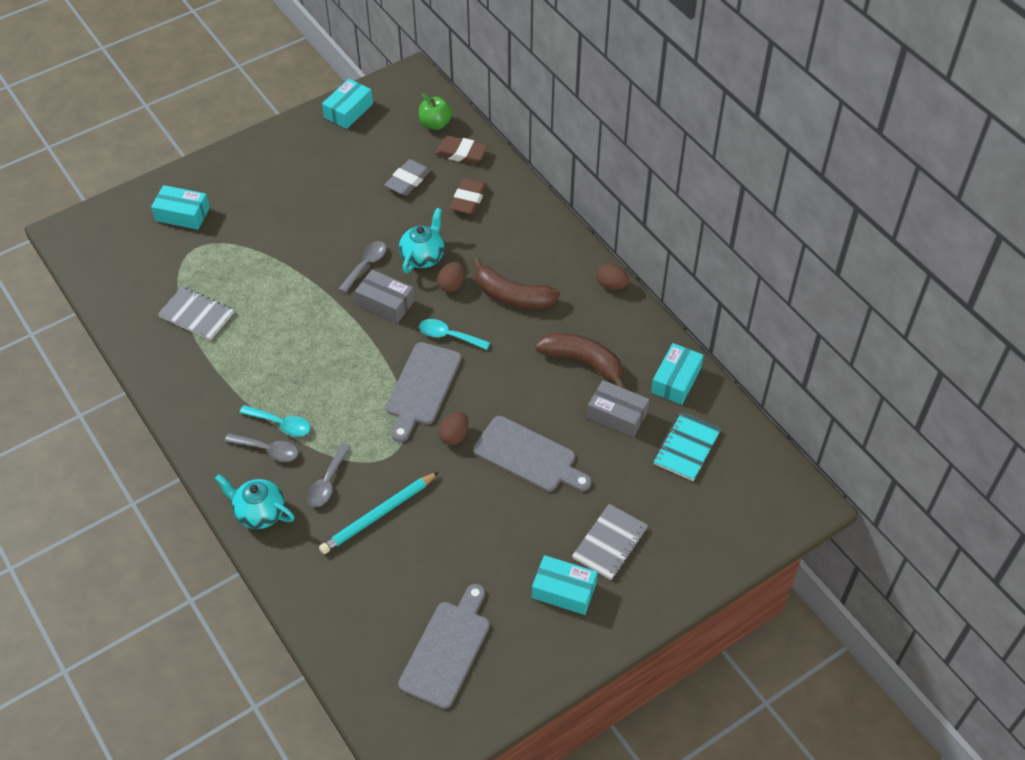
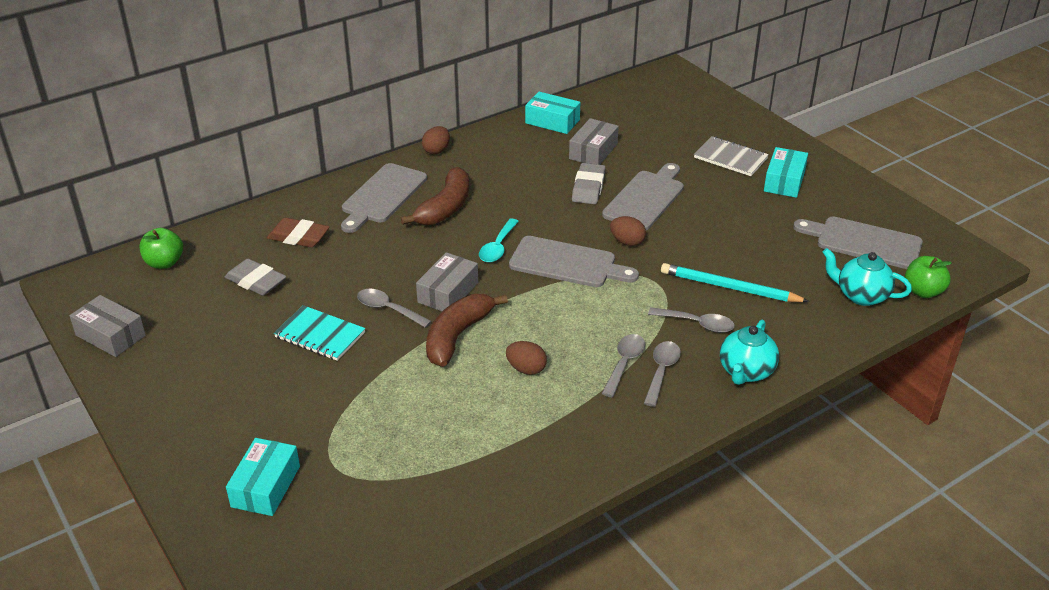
camera: 90 degrees left, 15 degrees down
(196, 315) = (456, 452): grey notebook -> none
(281, 424) = (624, 363): turquoise spoon -> grey spoon
(348, 111) = (110, 335): turquoise box -> grey box
(360, 689) = (923, 291): none -> green apple
(378, 515) = (730, 287): turquoise pencil -> turquoise pencil turned 150 degrees clockwise
(423, 257) = (381, 267): turquoise teapot -> turquoise teapot (861, 295)
(451, 285) = (426, 246): brown egg -> brown egg (526, 369)
(461, 153) = (222, 243): brown eraser -> none
(531, 249) = (382, 196): none -> grey cutting board
(548, 408) = (588, 187): none -> grey eraser
(583, 362) = (532, 167): brown banana -> brown banana (457, 336)
(687, 447) = (625, 119): turquoise notebook -> turquoise notebook (320, 335)

